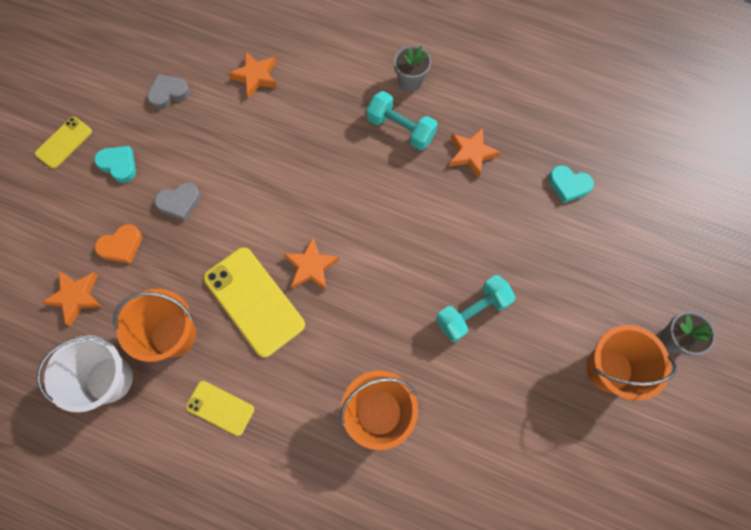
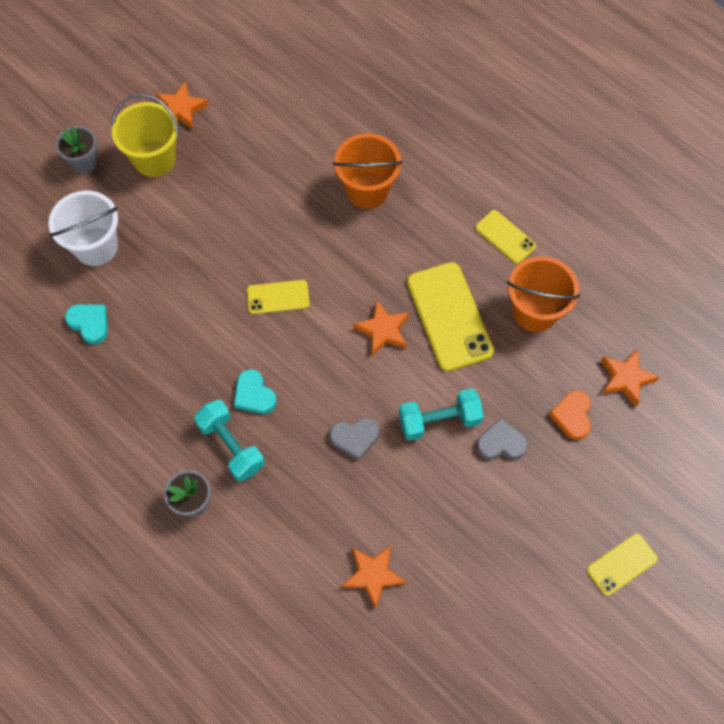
camera: 160 degrees left, 5 degrees down
(109, 379) = (602, 292): white bucket -> white bucket (96, 246)
(119, 165) = (561, 512): turquoise heart -> turquoise heart (254, 395)
(121, 246) = (572, 416): orange heart -> orange heart turned 75 degrees counterclockwise
(168, 93) = (485, 589): grey heart -> grey heart (355, 438)
(418, 265) = (278, 297): none -> yellow phone
(471, 154) = (169, 390): orange star -> orange star (181, 109)
(472, 312) = (248, 240): turquoise dumbbell -> turquoise dumbbell (439, 420)
(609, 369) = (154, 159): orange bucket -> yellow bucket

